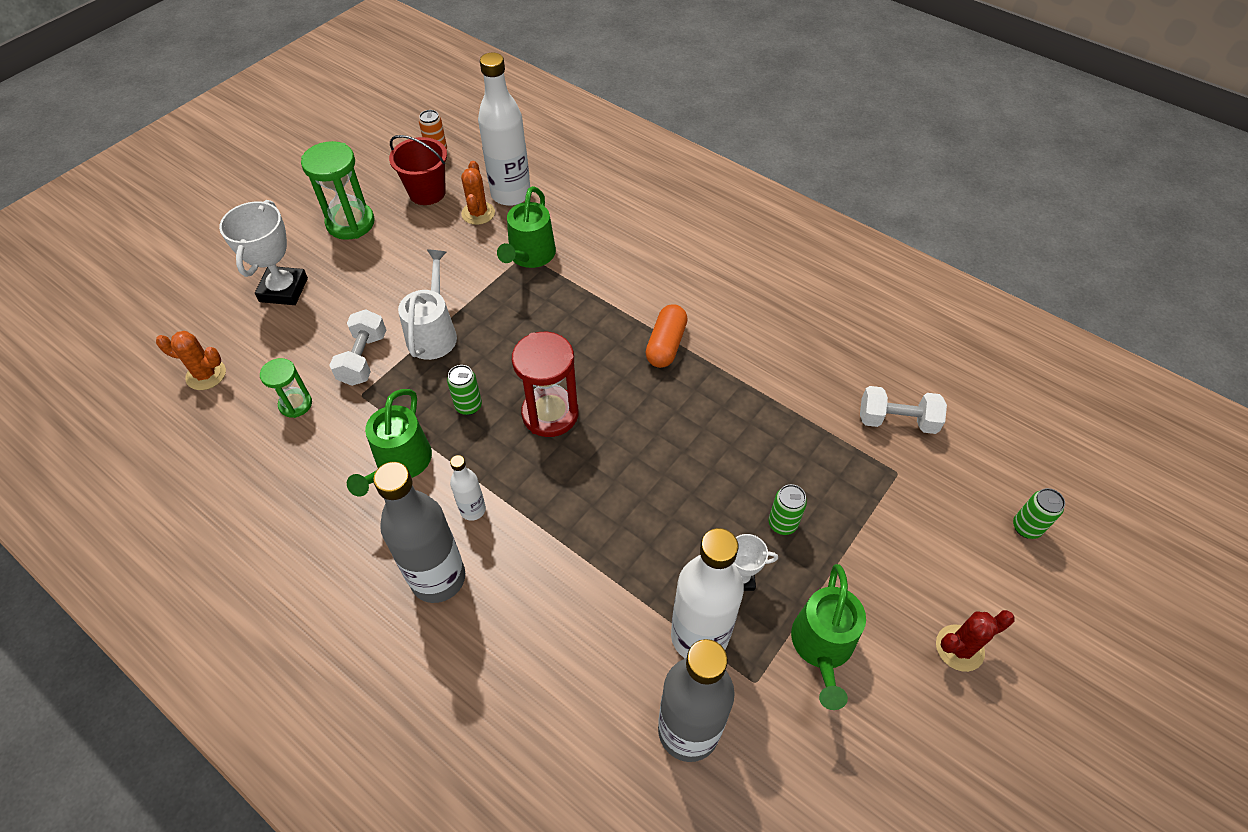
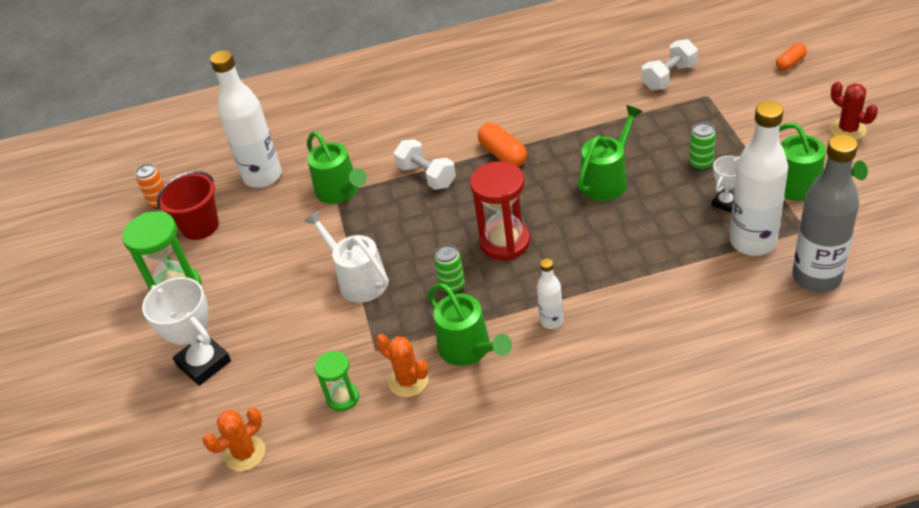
camera: 45 degrees left, 10 degrees down
(363, 359) = (339, 334): white dumbbell -> white dumbbell (427, 176)
(438, 578) = (595, 365): grey bottle -> none
(478, 213) = (260, 204): orange cactus -> orange cactus (408, 381)
(695, 451) = (607, 180): none -> green watering can
(959, 648) = (848, 130): red cactus -> red cactus turned 60 degrees counterclockwise
(1026, 527) = (790, 63): green can -> orange capsule

